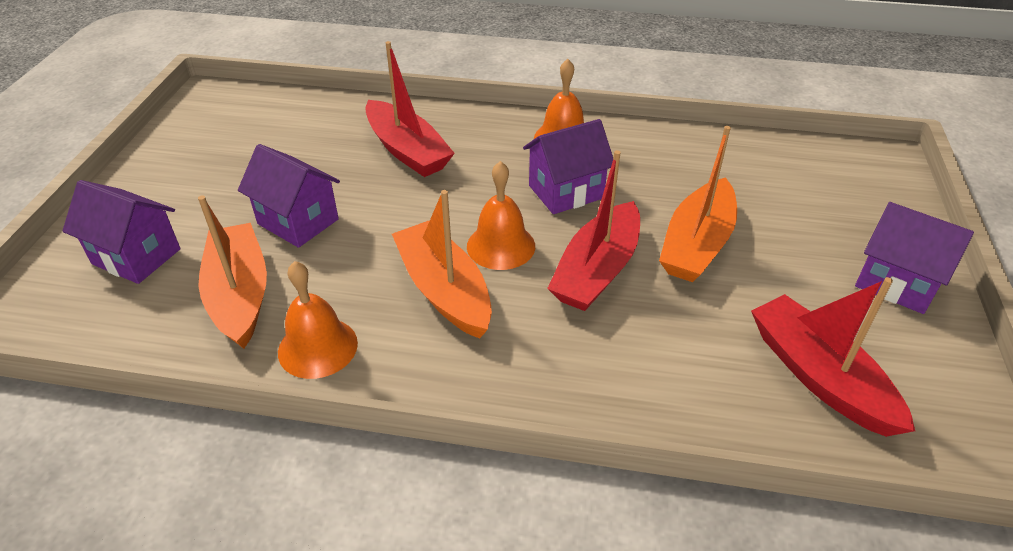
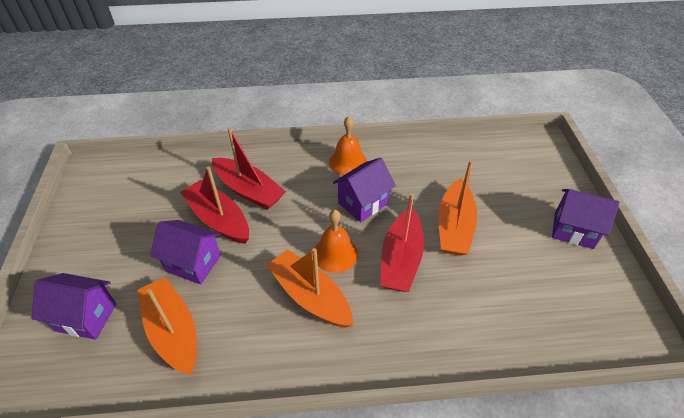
camera: 15 degrees left, 5 degrees up
(317, 347) = (241, 360): orange bell -> none
(819, 376) = (550, 306): red boat -> red boat (218, 219)

